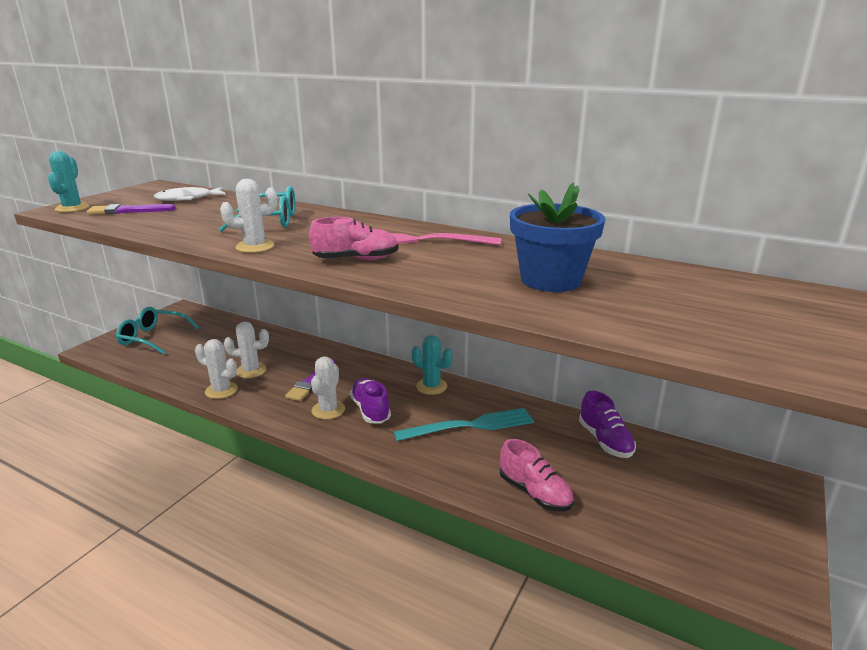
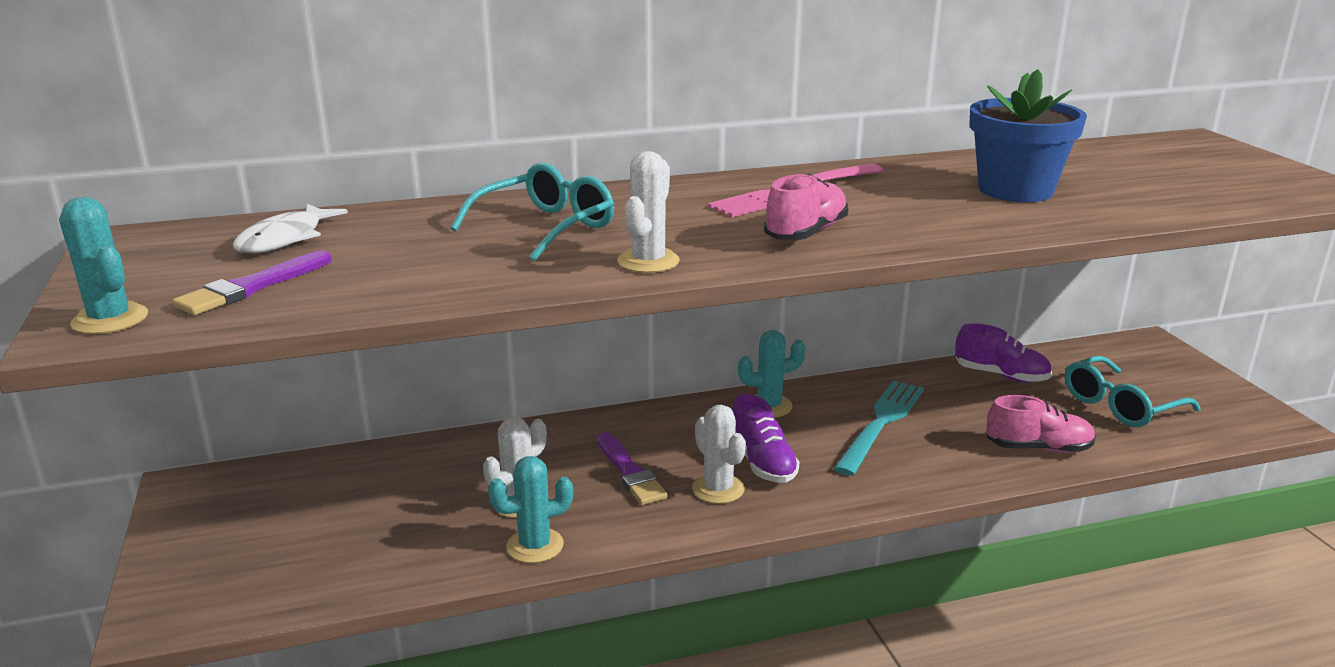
camera: 45 degrees left, 0 degrees up
(153, 338) = (239, 547): turquoise glasses -> turquoise glasses (1120, 405)
(221, 390) = (535, 546): white cactus -> turquoise cactus
(370, 410) = (762, 463): purple shoe -> purple shoe turned 135 degrees counterclockwise

